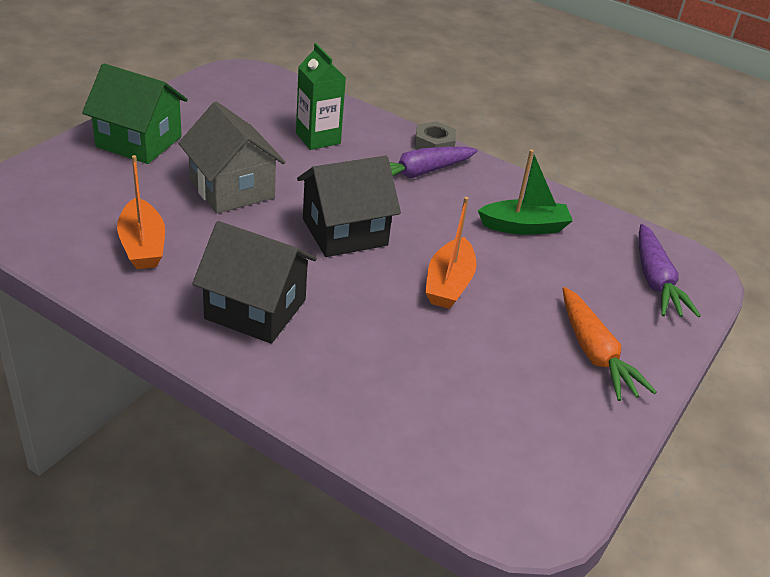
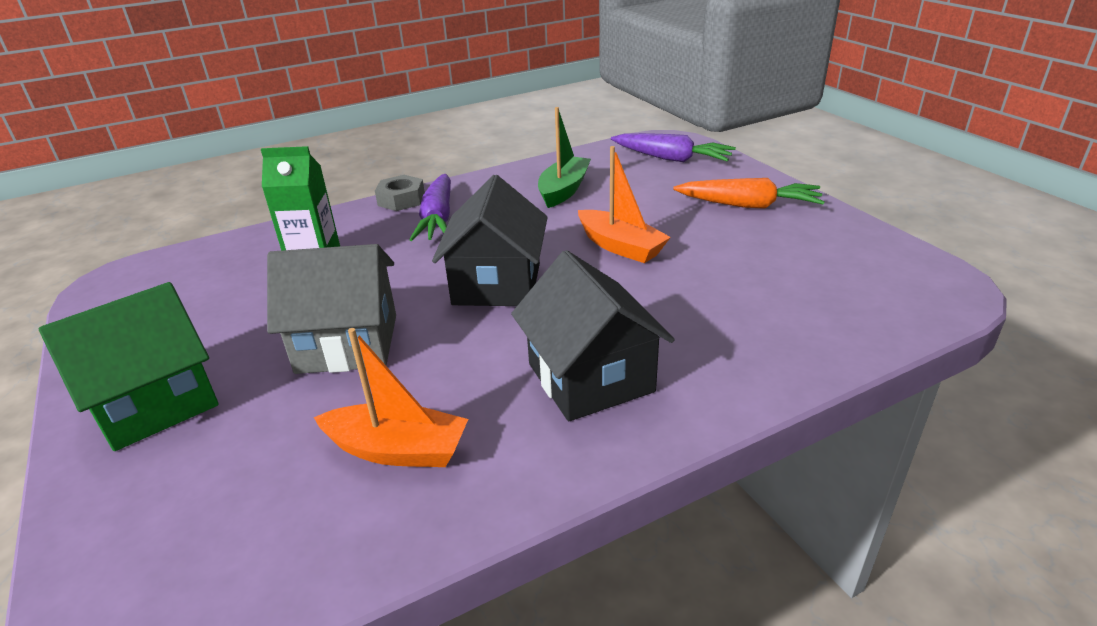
camera: 55 degrees left, 5 degrees down
(255, 309) = (590, 378): black house -> black house turned 75 degrees counterclockwise

